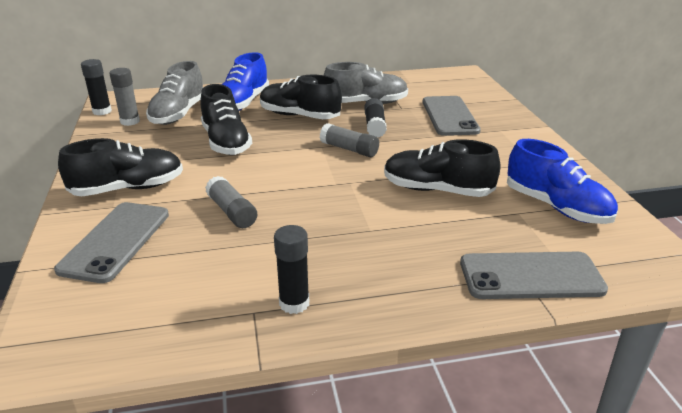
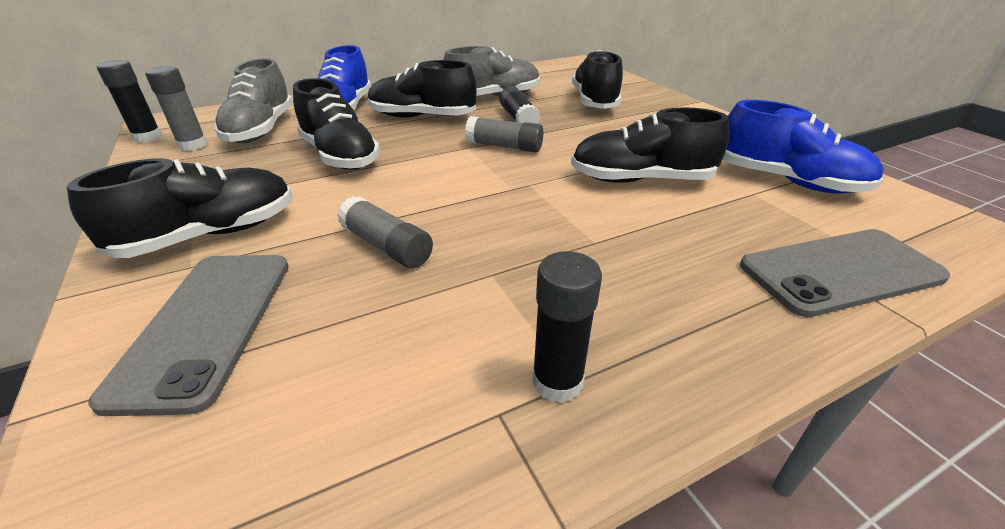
camera: 15 degrees left, 5 degrees up
(449, 116) = (594, 101): grey phone -> black shoe

